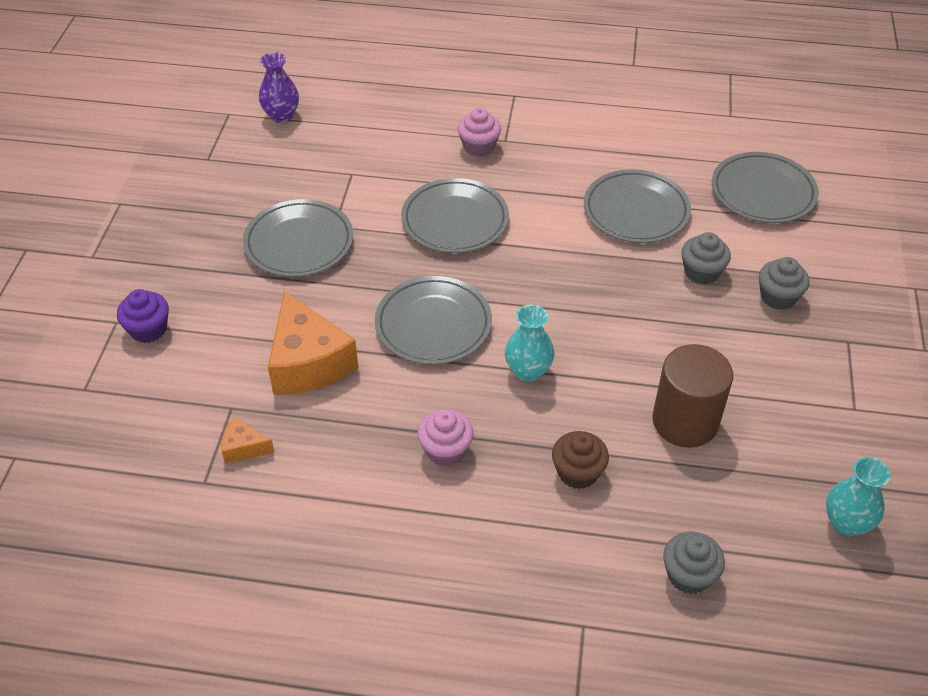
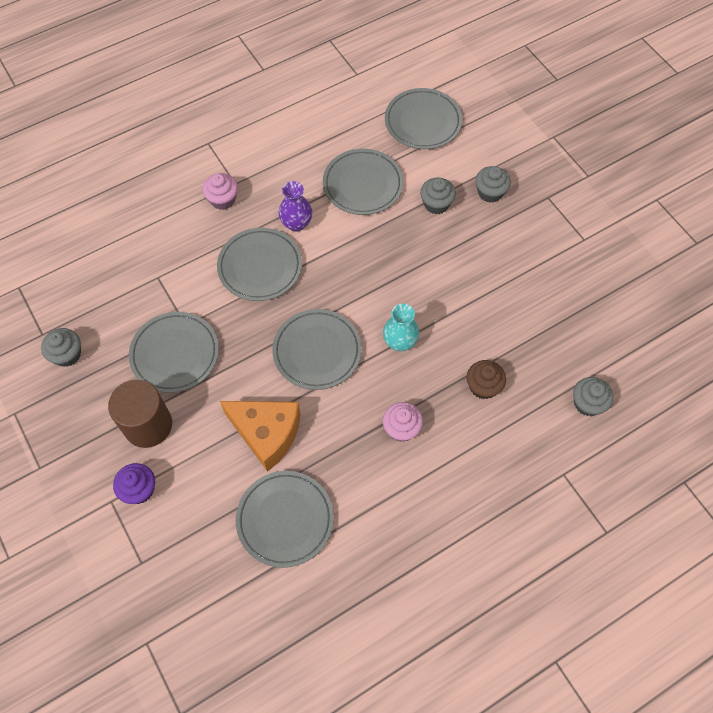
camera: 40 degrees left, 15 degrees up
(210, 186) = (67, 354): none -> grey cupcake
(243, 448) = (285, 520): orange cheese -> grey plate
(281, 116) = (60, 263): purple vase -> purple vase (296, 224)
(685, 421) = (510, 311): brown cylinder -> brown cylinder (148, 425)
(846, 523) = (633, 313): turquoise vase -> none

